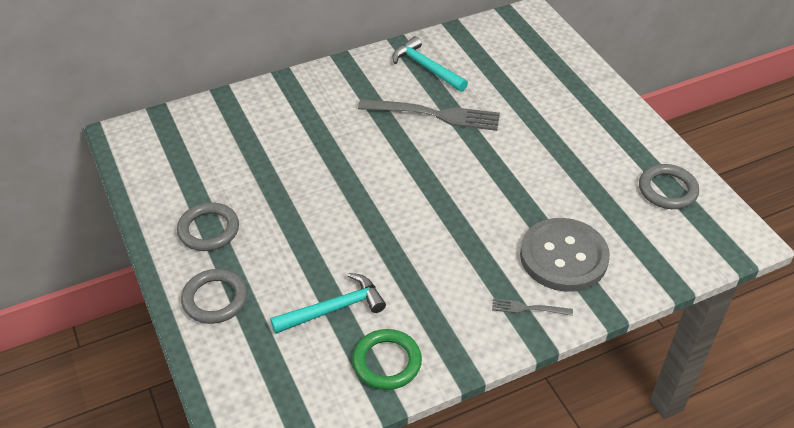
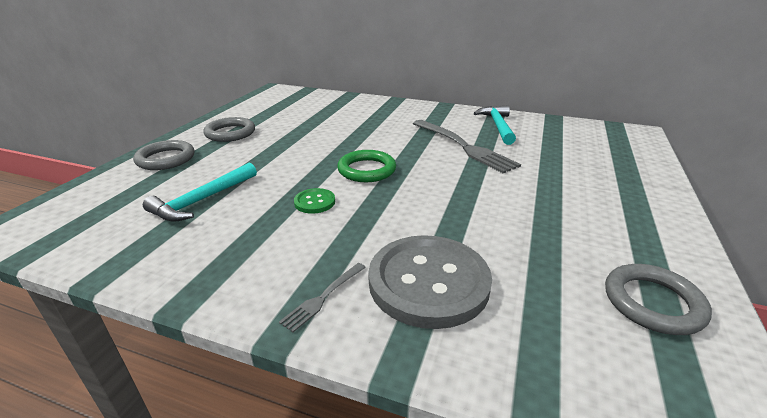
camera: 45 degrees right, 15 degrees down
(334, 309) = (202, 200): turquoise hammer -> turquoise hammer turned 105 degrees clockwise
(387, 362) = (158, 251): green ring -> green ring (366, 170)
(416, 250) = (314, 202): none -> green button
(528, 308) = (323, 297): grey fork -> grey fork turned 105 degrees counterclockwise

